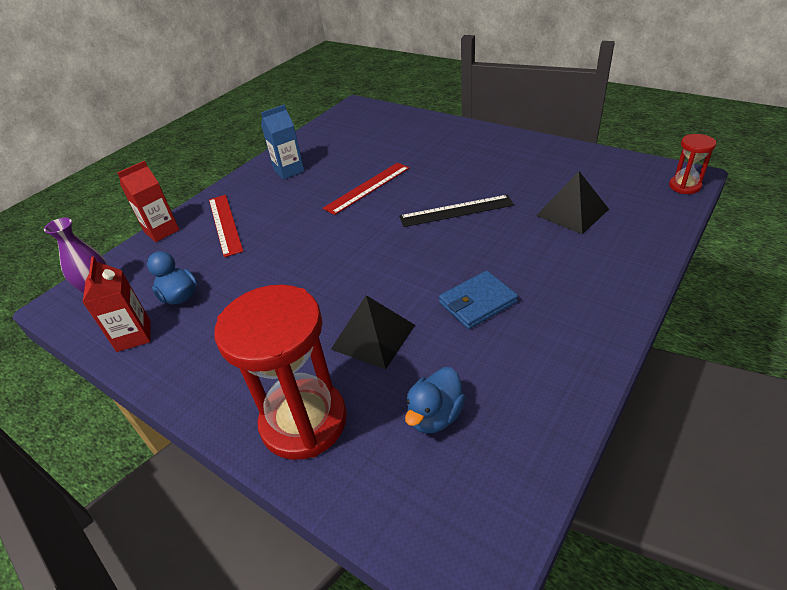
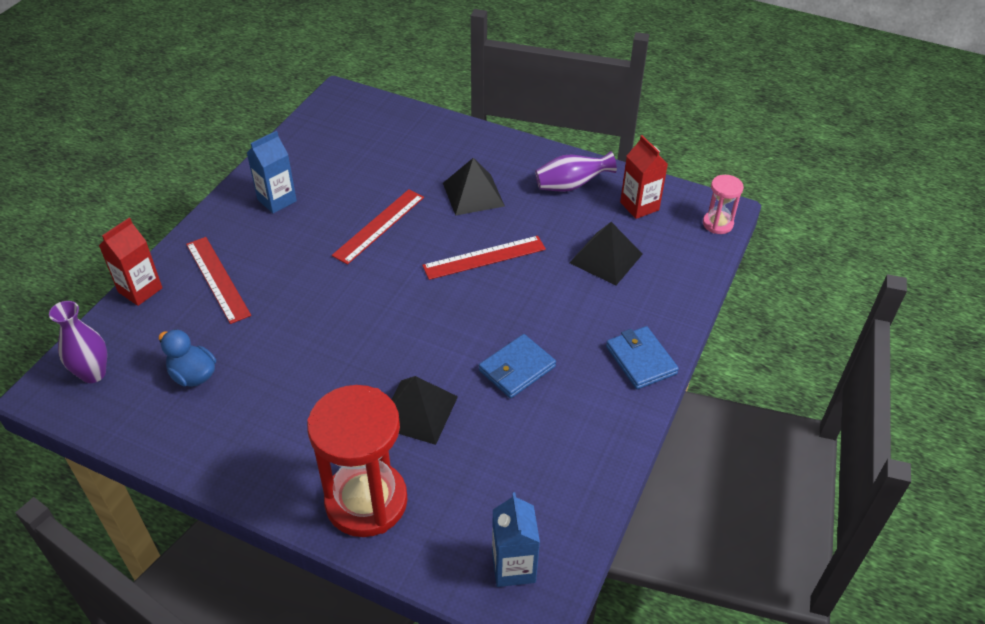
camera: 15 degrees left, 5 degrees up
(134, 336) = (156, 425): red carton -> red carton (639, 206)
(435, 415) = (488, 486): blue duck -> none
(452, 166) = (473, 194): none -> black pyramid
(453, 512) = (513, 567): none -> blue carton
(456, 211) = (484, 257): black ruler -> red ruler
(540, 159) = (571, 185): none -> purple vase
(609, 299) = (641, 360): none -> blue wallet
(684, 186) = (717, 224): red hourglass -> pink hourglass

